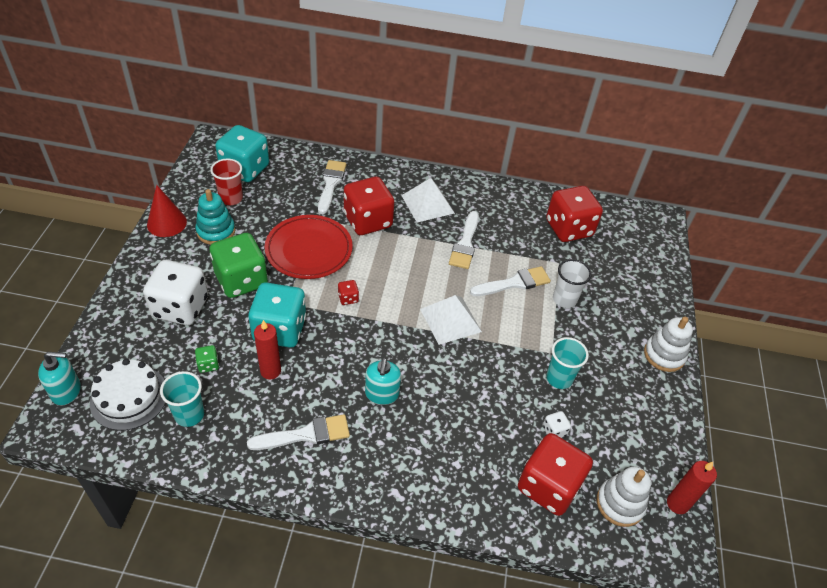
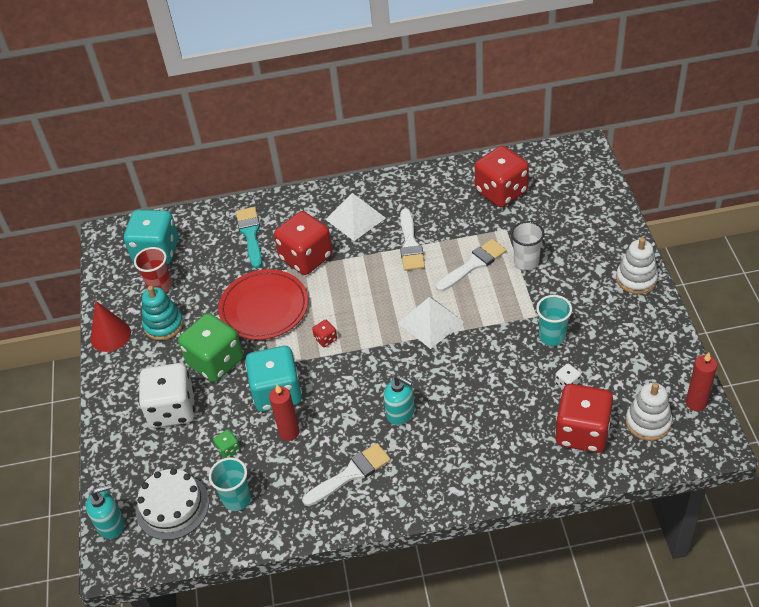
camera: 10 degrees left, 0 degrees up
(331, 184) = (250, 234): white brush -> turquoise brush
(382, 394) = (400, 412): turquoise soap dispenser -> turquoise soap dispenser turned 45 degrees counterclockwise

